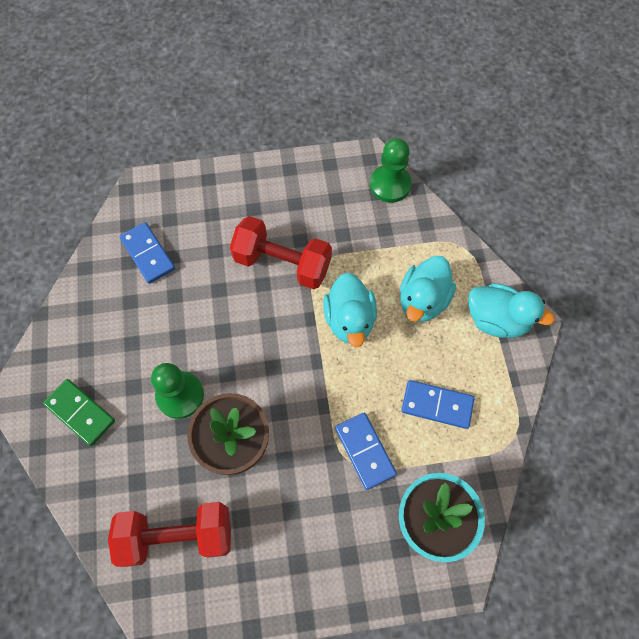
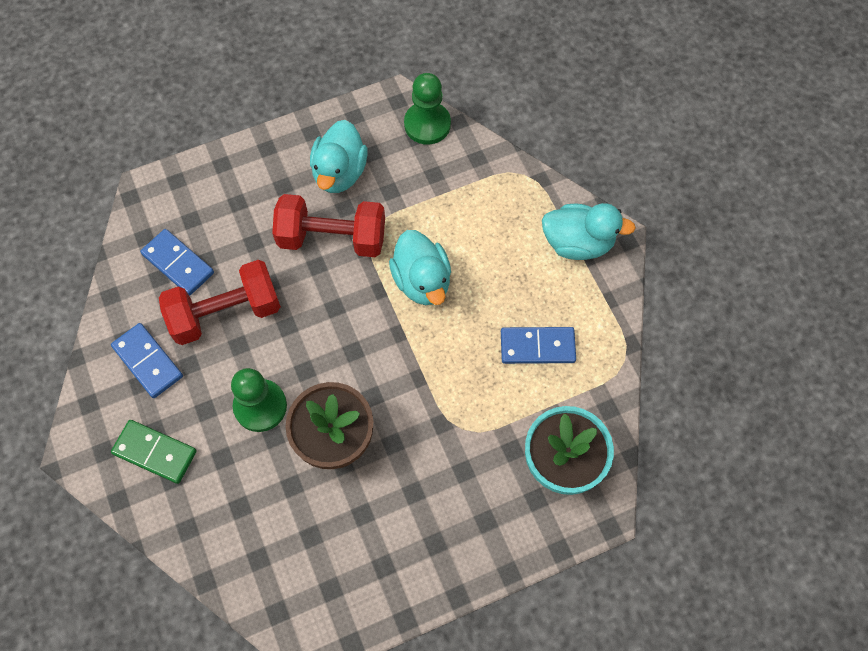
camera: 15 degrees left, 0 degrees up
(177, 535) = (300, 549): red dumbbell -> red dumbbell (226, 313)
(365, 451) = (474, 412): blue domino -> blue domino (148, 361)
(423, 300) = (495, 241): turquoise duck -> turquoise duck (339, 172)

